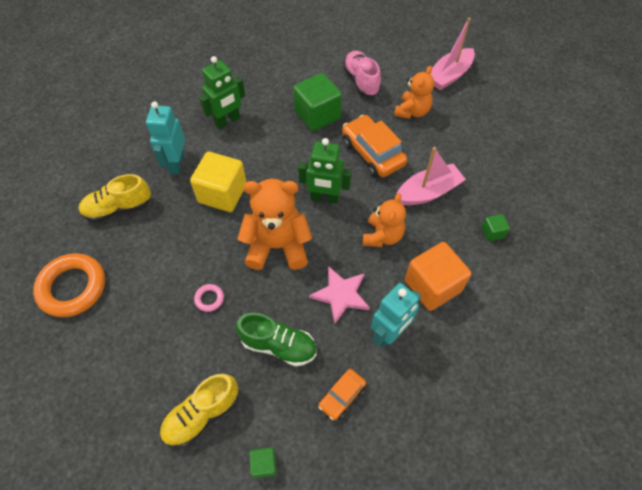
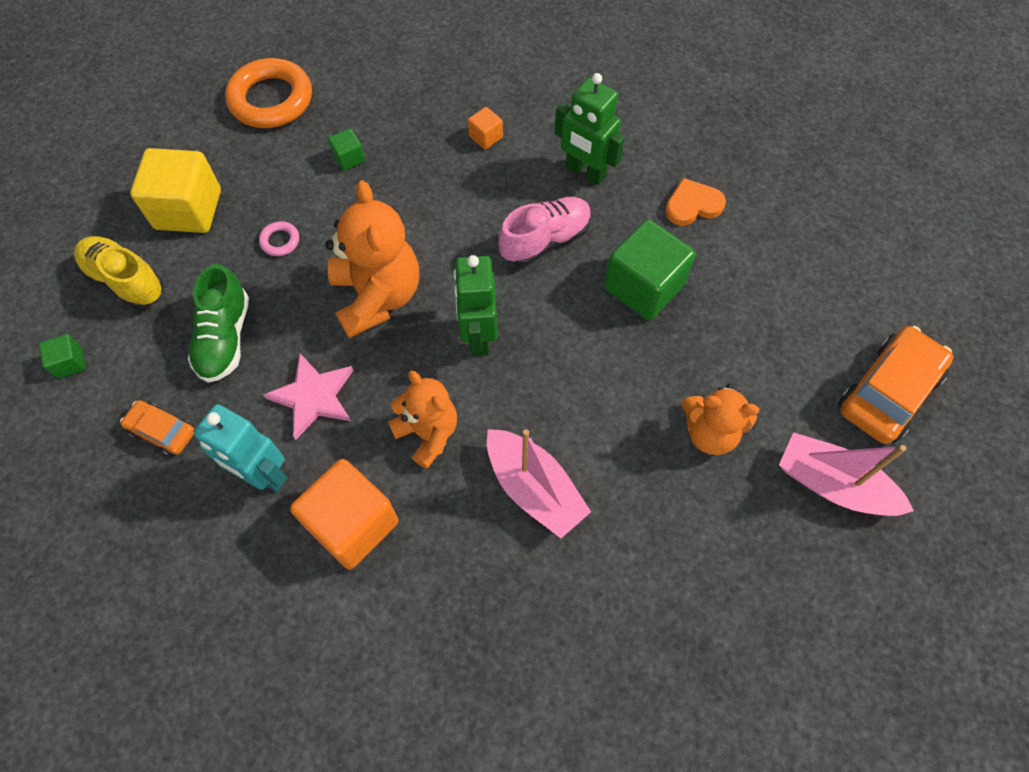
camera: 75 degrees right, 5 degrees up
(118, 208) = (394, 101): yellow shoe -> none
(176, 163) = (486, 137): turquoise robot -> orange cube
(222, 193) = (449, 205): yellow cube -> yellow cube (188, 209)
(272, 81) = (692, 205): none -> orange heart
(361, 81) = (750, 335): pink shoe -> pink shoe (545, 240)
(372, 153) = (590, 386): orange car -> orange car (887, 392)
(382, 236) = (428, 433): orange teddy bear -> orange teddy bear turned 135 degrees counterclockwise
(492, 232) = (478, 609): green cube -> green cube (349, 158)

